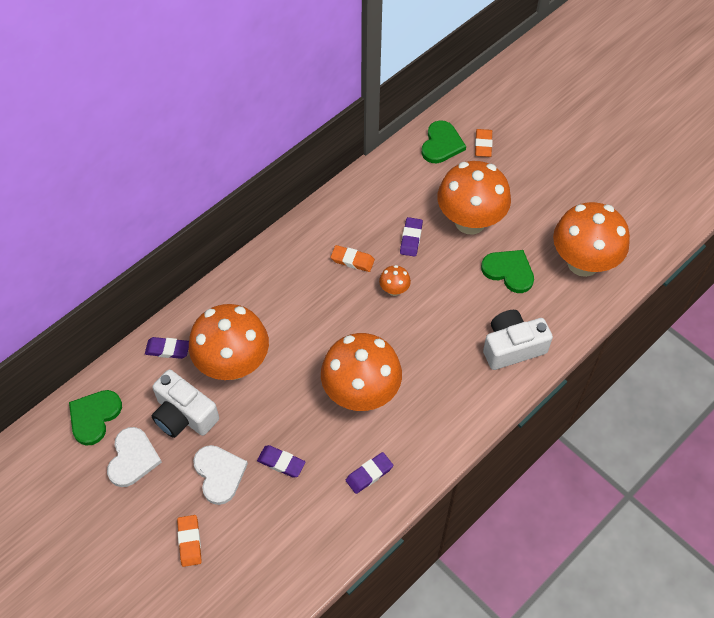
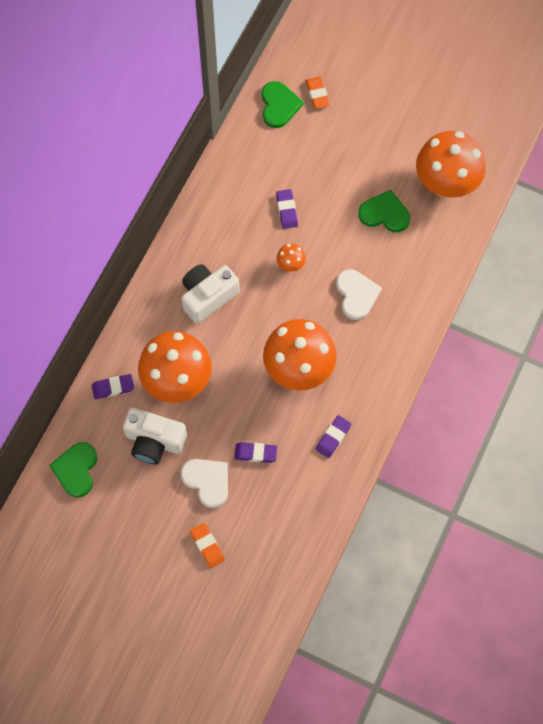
camera: 20 degrees left, 10 degrees up
(132, 458) = (127, 494): white heart -> white heart (356, 295)
(352, 260) = (242, 248): orange eraser -> none
(470, 221) = (333, 176): orange mushroom -> none
(512, 347) = (412, 284): white camera -> white camera (208, 296)

